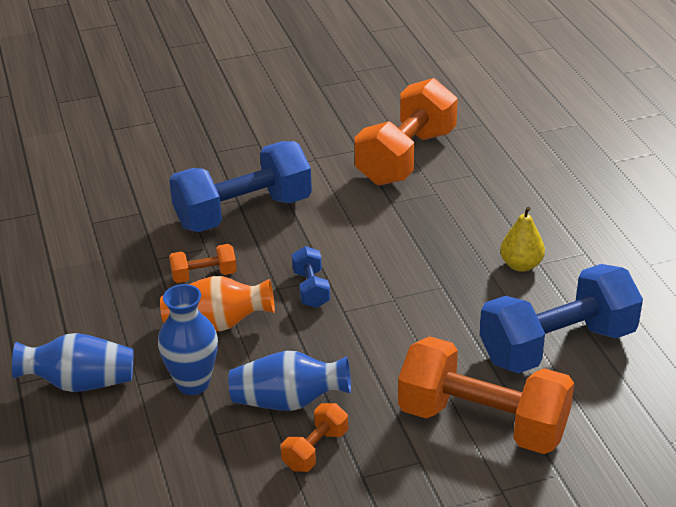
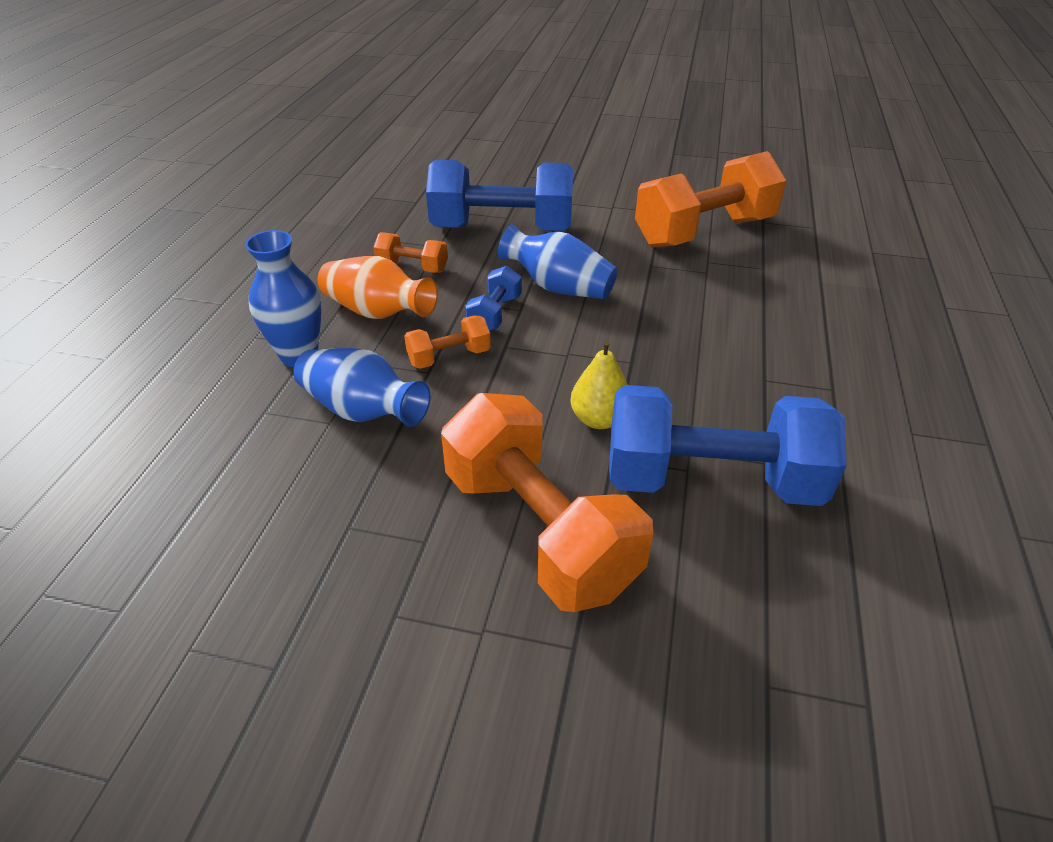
camera: 30 degrees right, 5 degrees up
(80, 383) = (213, 316): blue vase -> blue vase (558, 287)
(315, 450) = (334, 473): orange dumbbell -> orange dumbbell (449, 357)
(521, 265) = (741, 373): yellow pear -> yellow pear (599, 419)

